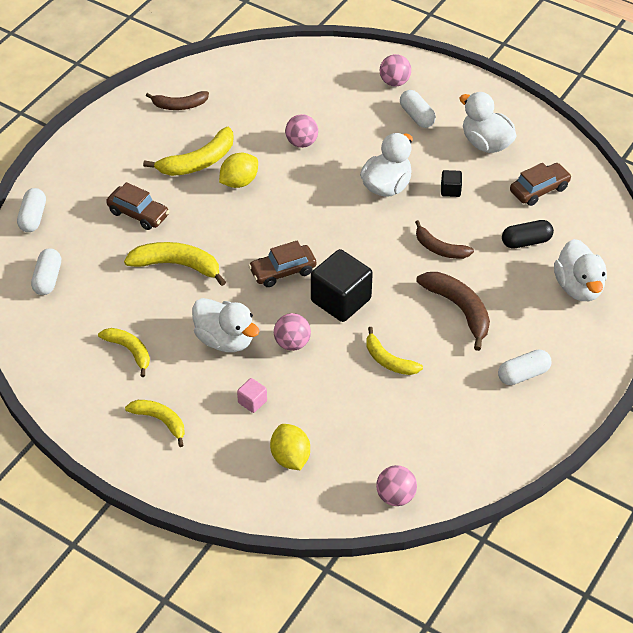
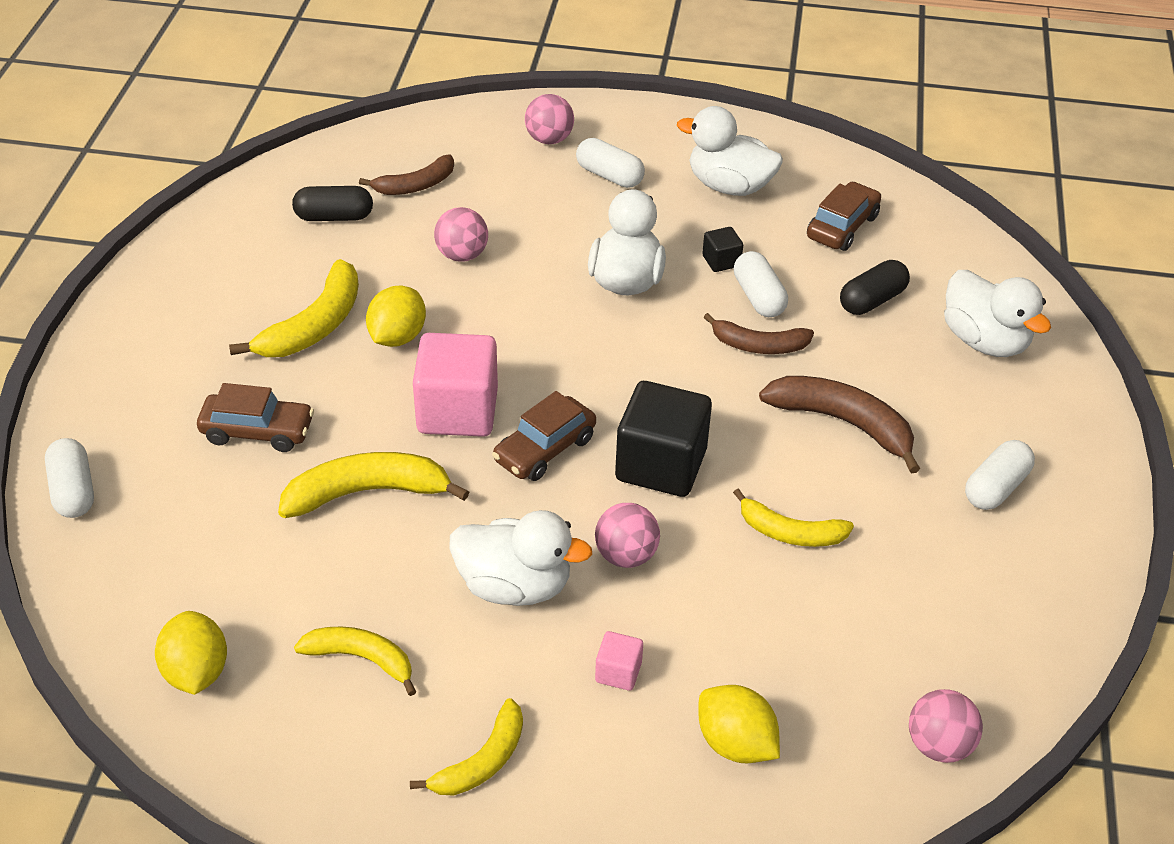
camera: 25 degrees left, 5 degrees down
(48, 279) = (151, 584): white capsule -> white capsule (758, 297)
(48, 330) = (196, 672): none -> yellow lemon
(160, 421) = (482, 761): yellow banana -> yellow banana turned 120 degrees clockwise
(179, 105) = (238, 252): brown banana -> brown banana (415, 185)
(243, 98) = (334, 217): none -> black capsule
(248, 235) = (457, 411): none -> pink cube

